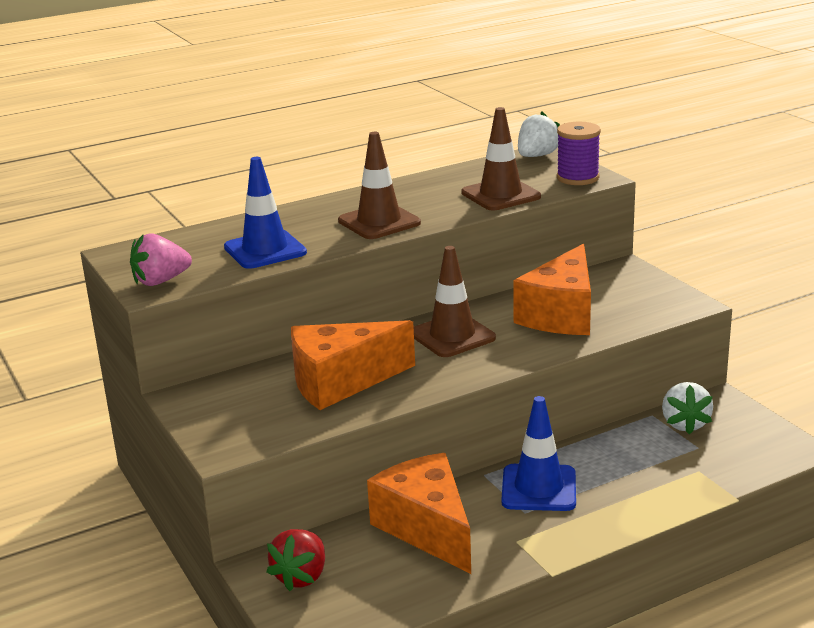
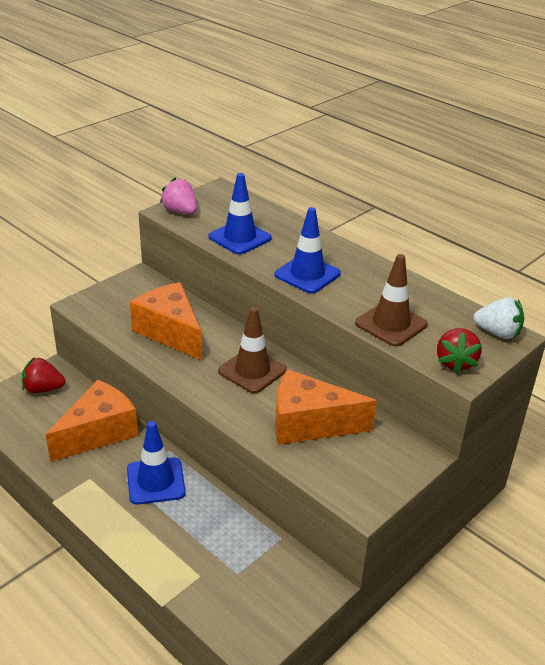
camera: 70 degrees right, 10 degrees up
(379, 222) = (307, 274): brown traffic cone -> blue traffic cone
(577, 178) = (455, 362): purple spool -> red strawberry
(685, 424) = (271, 561): white strawberry -> none

